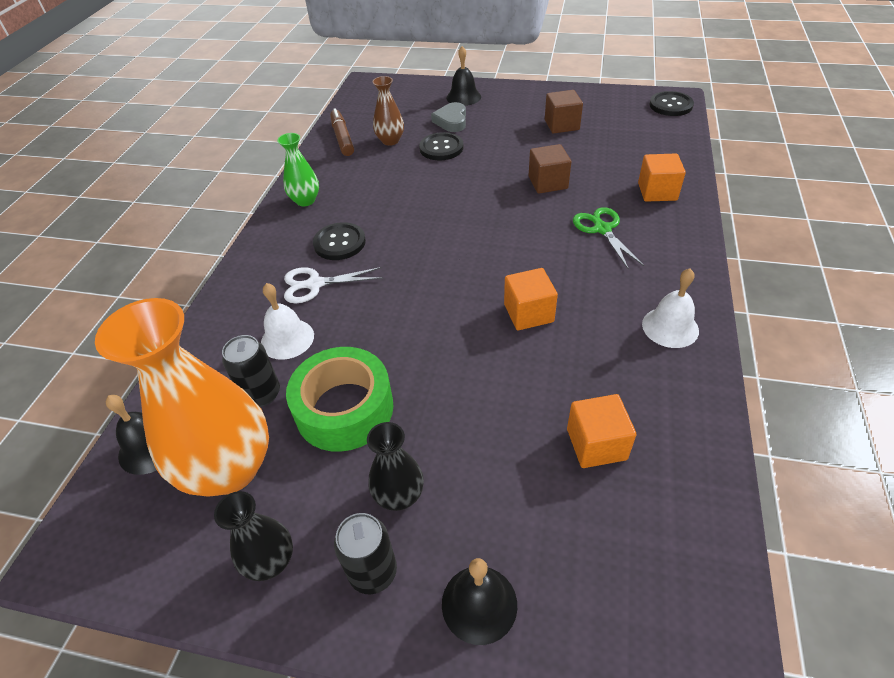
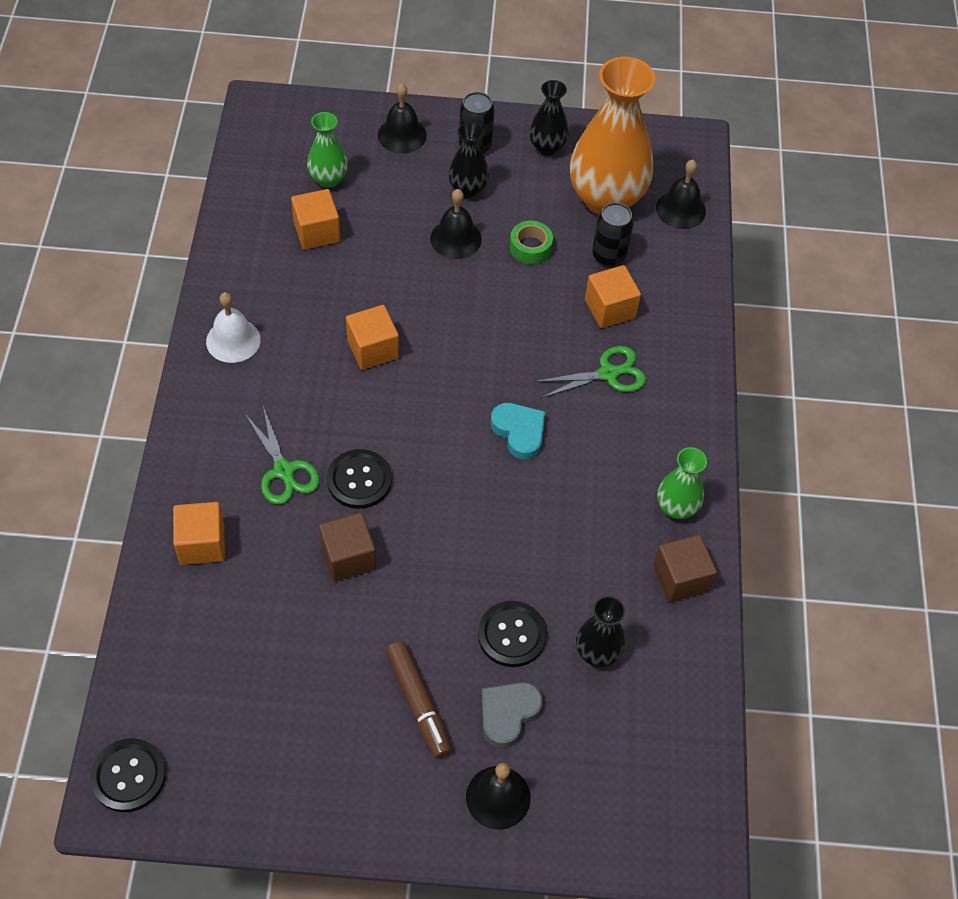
camera: 165 degrees right, 10 degrees up
(287, 339) = (610, 309): white bell -> orange cube
(315, 284) = (608, 374): white scissors -> green scissors
(339, 243) = (602, 435): black button -> black button (359, 480)
(342, 138) = (678, 657): brown marker -> brown marker (418, 703)
(344, 409) = (530, 247): green tape -> green tape, size x0.50
(390, 141) = (597, 652): brown vase -> black vase
(406, 247) = (519, 432): none -> turquoise heart
(428, 425) = (455, 239): none -> black bell
(451, 121) = (508, 714): grey heart -> grey heart turned 135 degrees counterclockwise
(561, 125) = (322, 707): brown cube -> brown cube (680, 578)
(588, 526) = (328, 179): none -> green vase

